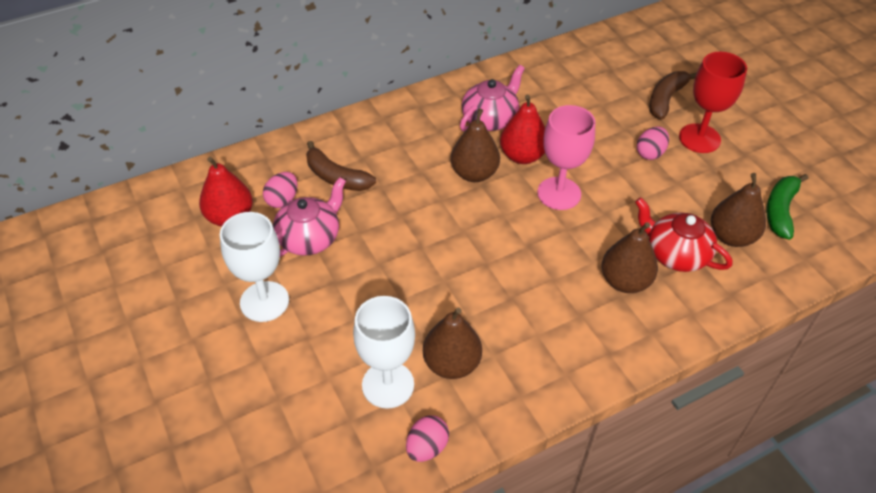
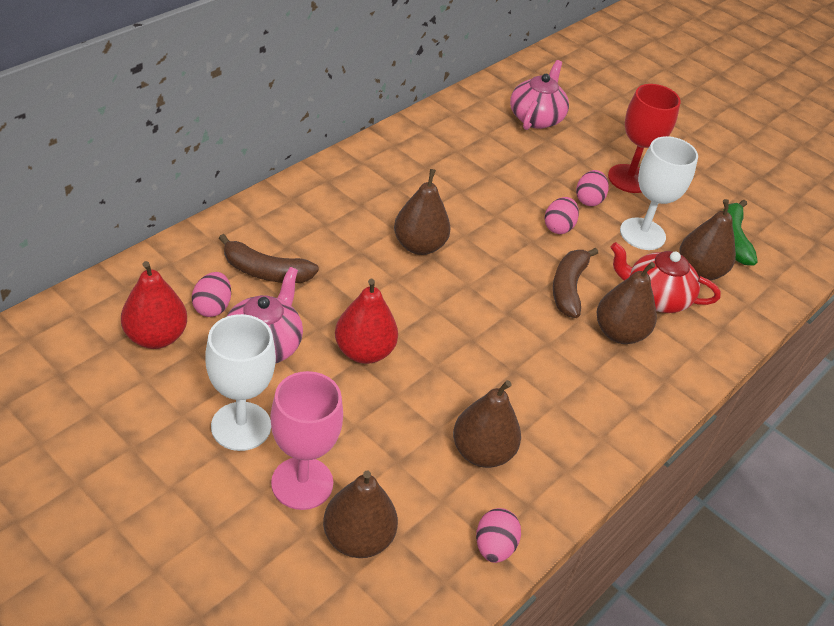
camera: 25 degrees left, 5 degrees down
(317, 413) = (358, 538): none -> brown pear
(388, 385) = (423, 489): white goblet -> white goblet (642, 234)
(490, 119) = (411, 185): pink teapot -> pink teapot (536, 118)
(522, 156) = (462, 220): red pear -> red pear (364, 351)
(559, 193) = (516, 254): pink goblet -> pink goblet (302, 483)
(609, 175) = (558, 227): none -> pink egg
(666, 99) = (581, 143): brown banana -> brown banana (568, 288)

